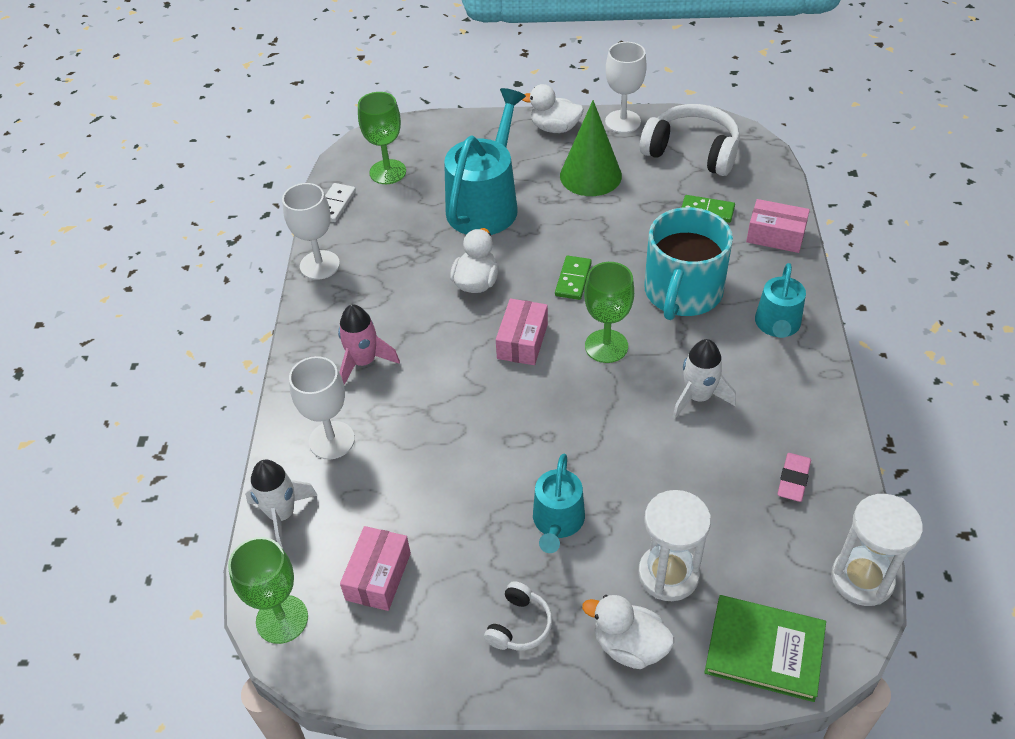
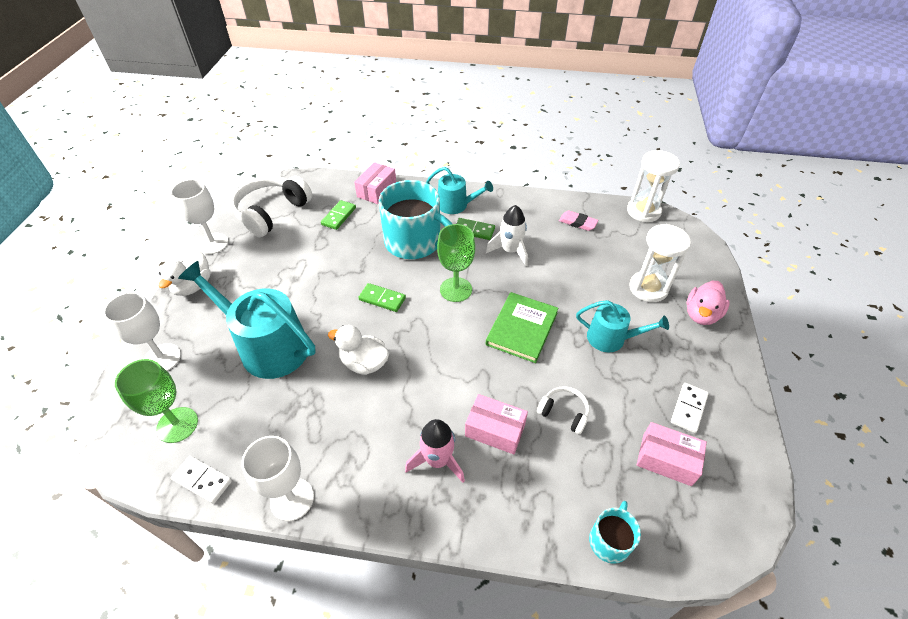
camera: 85 degrees left, 0 degrees up
(282, 515) = (610, 540): white rocket -> turquoise mug
(282, 619) = (716, 540): green goblet -> none
(331, 440) = (527, 493): white goblet -> white goblet (162, 358)
(454, 609) = (688, 408): none -> white domino
(519, 625) = (696, 370): white headphones -> white headphones (564, 413)
(522, 341) = (439, 338): pink box -> pink box (495, 430)
(590, 175) = (267, 272): green cone -> none
(629, 646) = (701, 314): white duck -> pink duck
(728, 352) = (474, 230): none -> green domino
(764, 649) = (693, 256): green book -> green book (522, 328)

